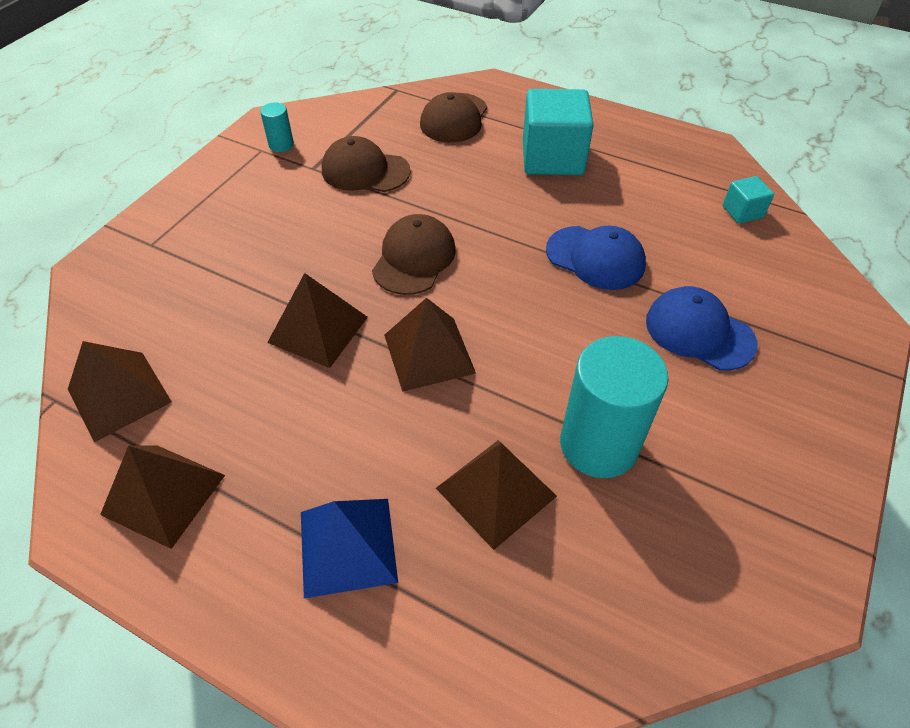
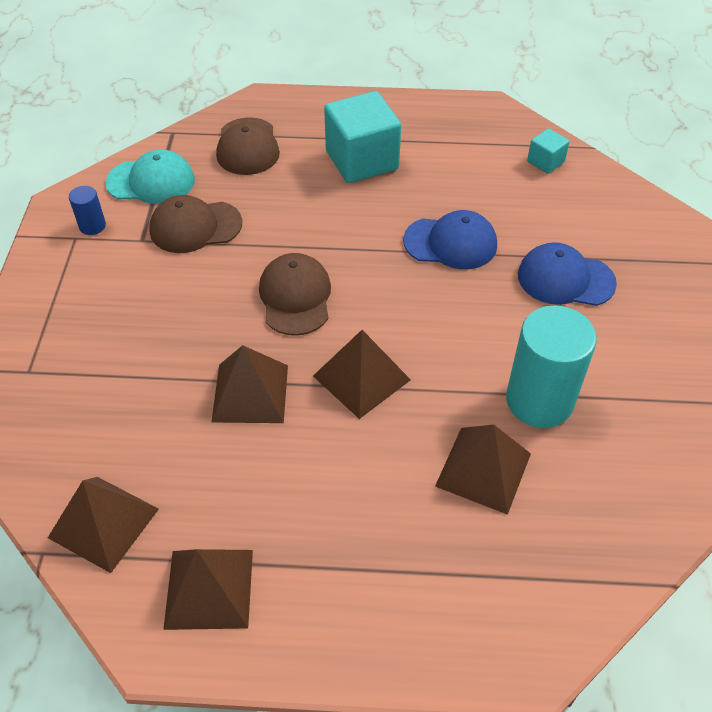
camera: 25 degrees left, 0 degrees up
(281, 145) = (92, 226): turquoise cylinder -> blue cylinder
(348, 546) = (394, 561): blue pyramid -> none
(353, 123) = (151, 181): none -> turquoise cap

